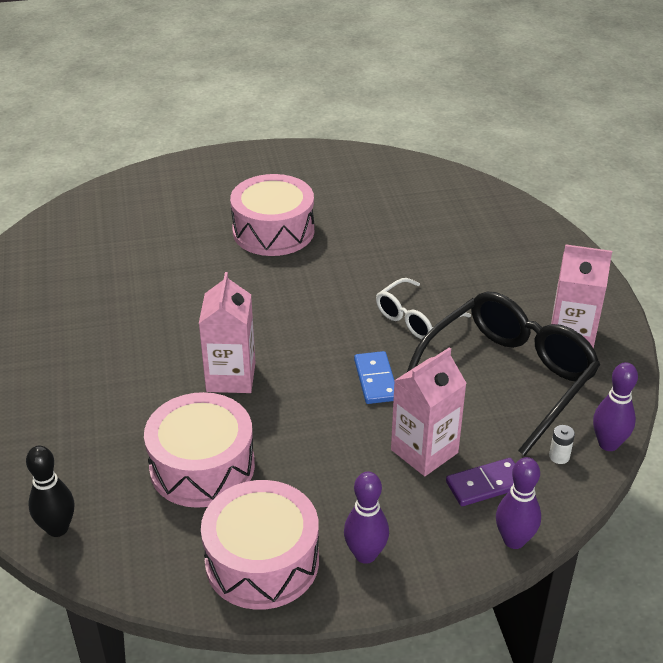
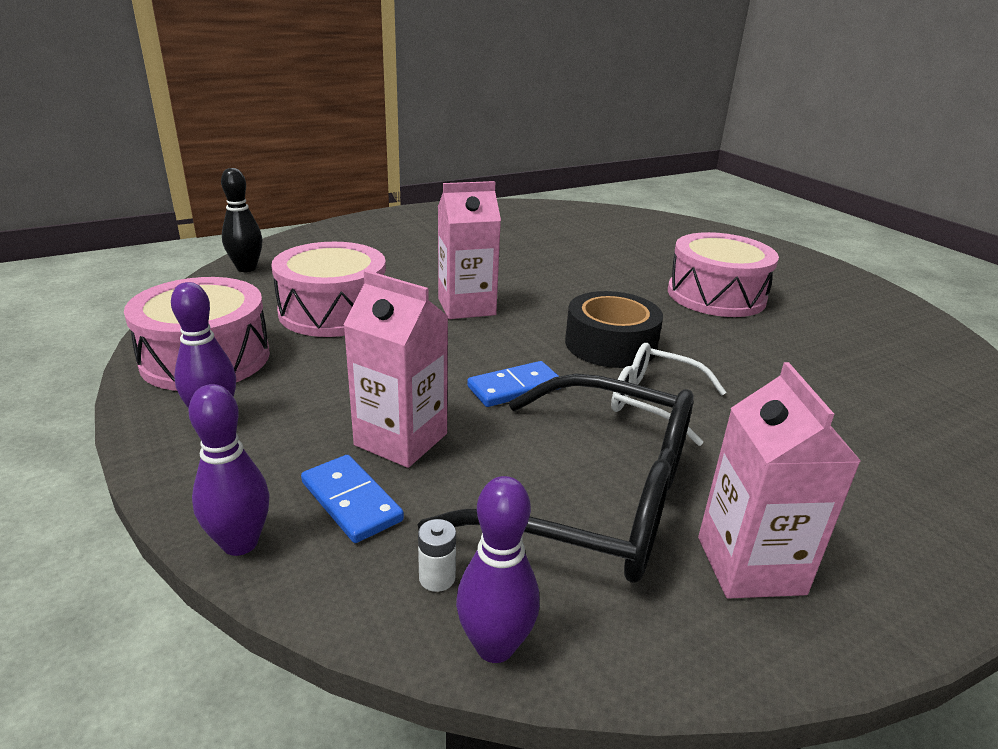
camera: 70 degrees right, 10 degrees down
(331, 313) = (610, 344): none -> black tape
(485, 484) = (351, 501): purple domino -> blue domino

